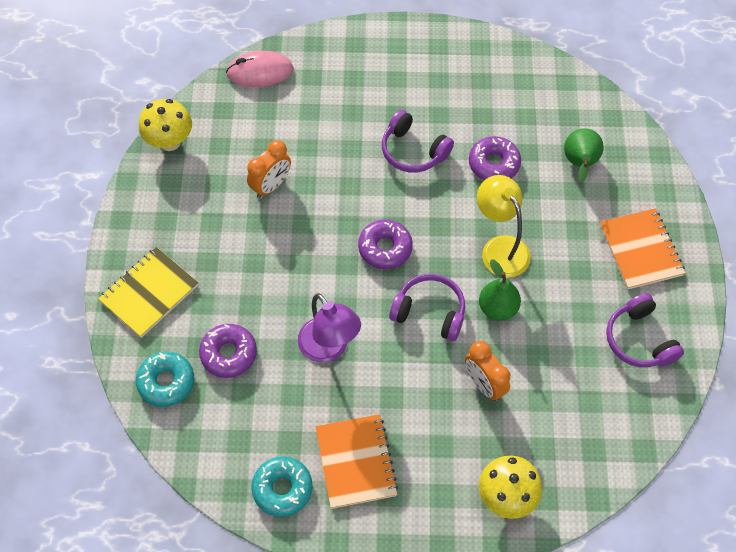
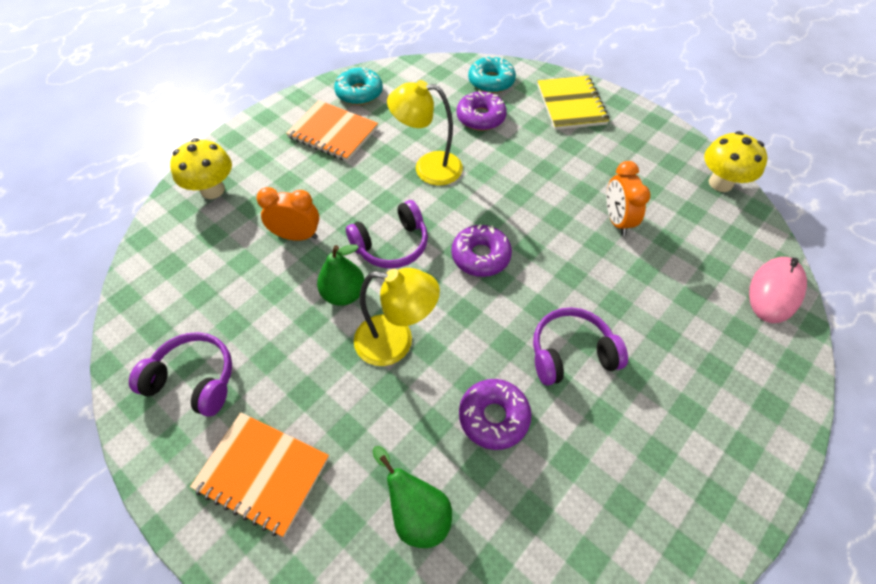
camera: 130 degrees right, 5 degrees down
(329, 348) = (428, 168): purple lamp -> yellow lamp

